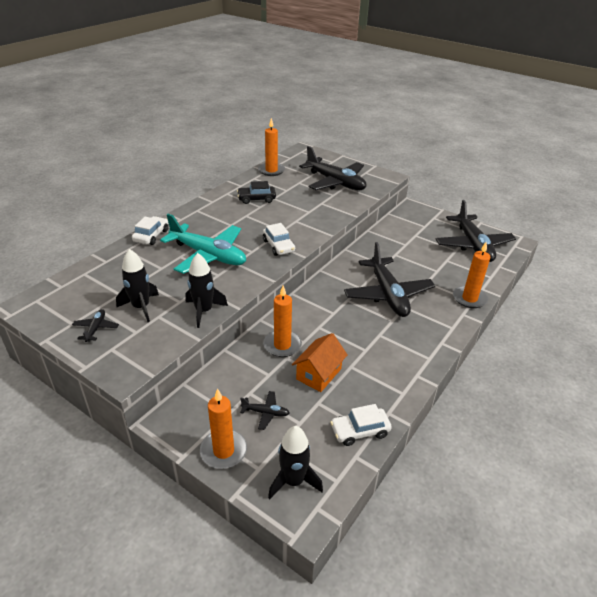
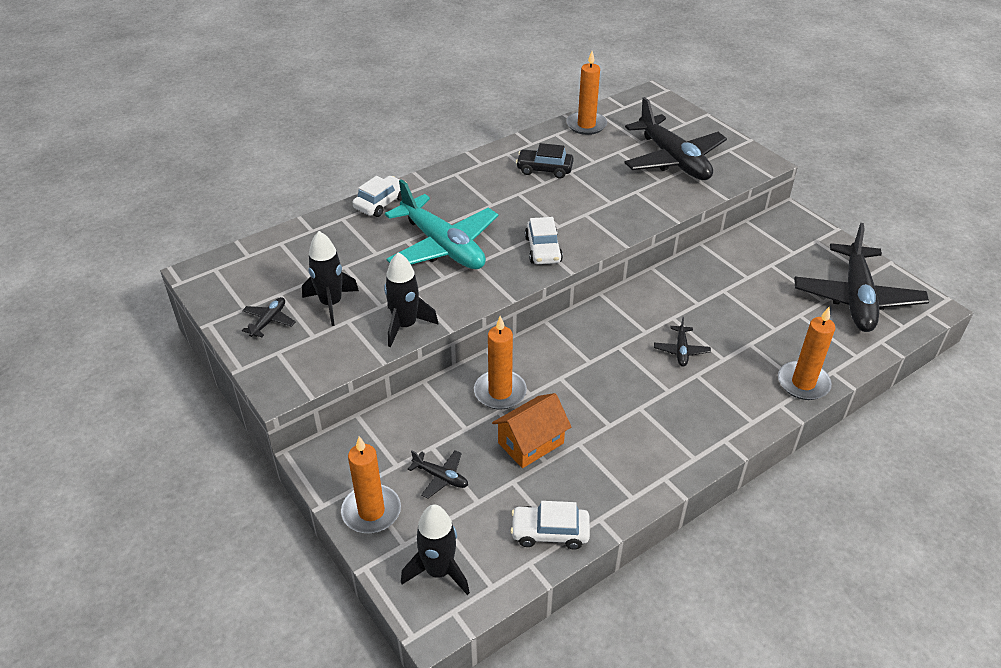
camera: 20 degrees right, 5 degrees up
(388, 294) = (681, 350): black plane -> black plane, size x0.41

